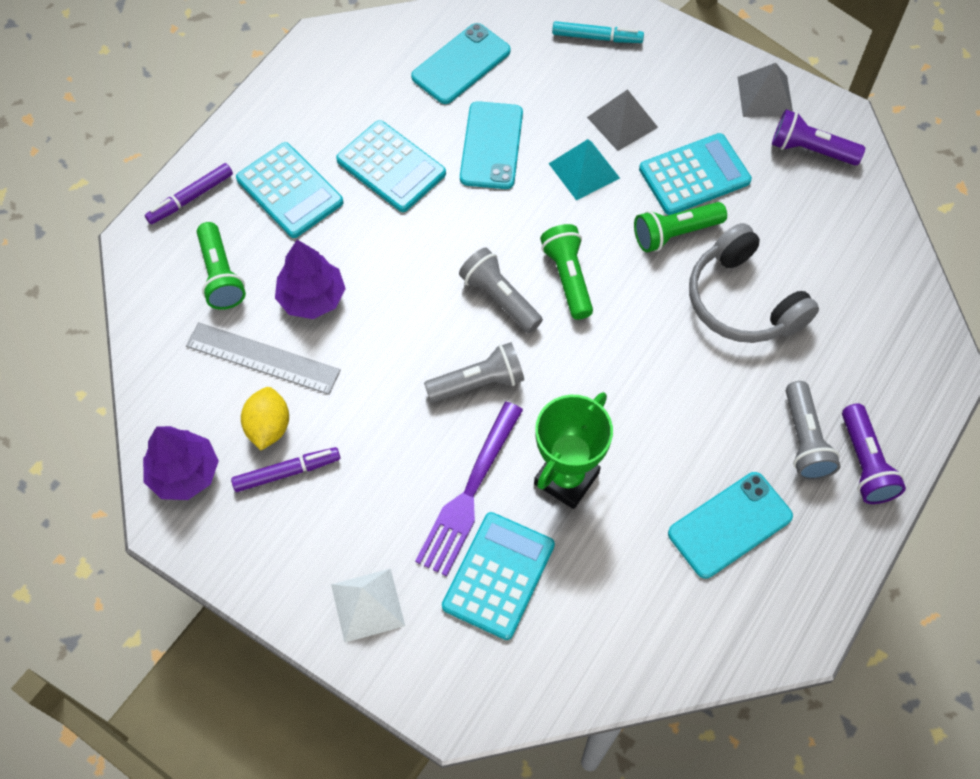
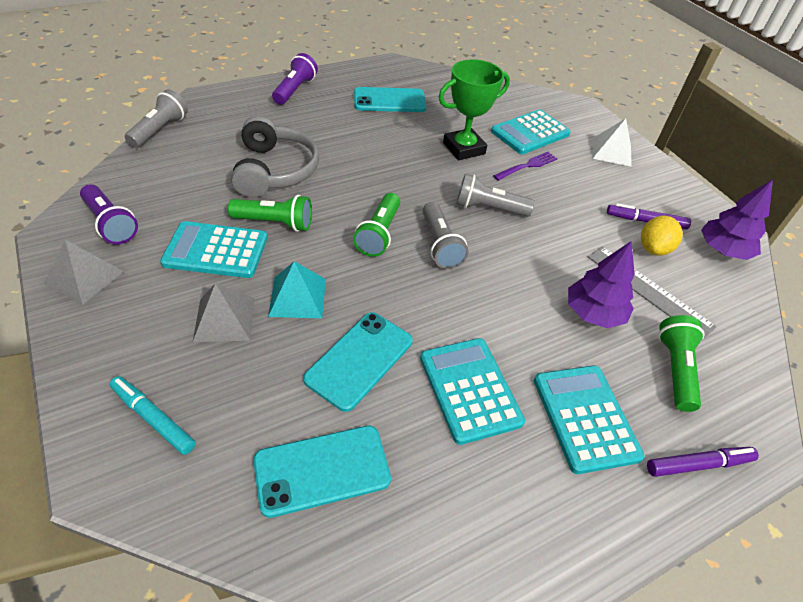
camera: 155 degrees left, 15 degrees down
(469, 493) = (527, 166): purple fork -> purple fork, size x0.60
(804, 440) = (315, 108): grey flashlight -> grey flashlight (160, 130)

